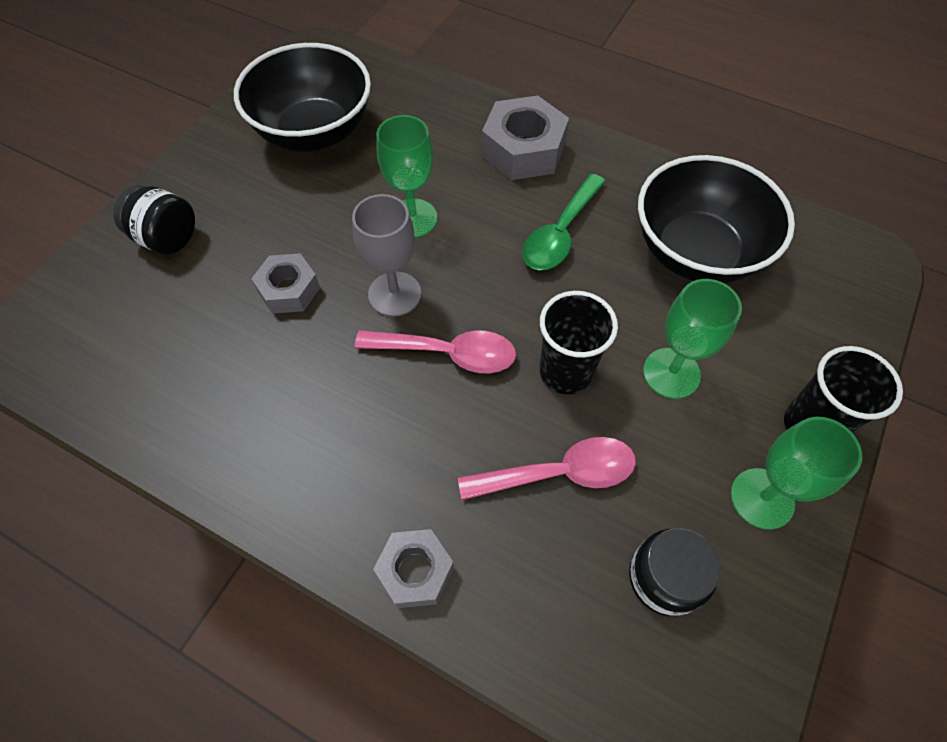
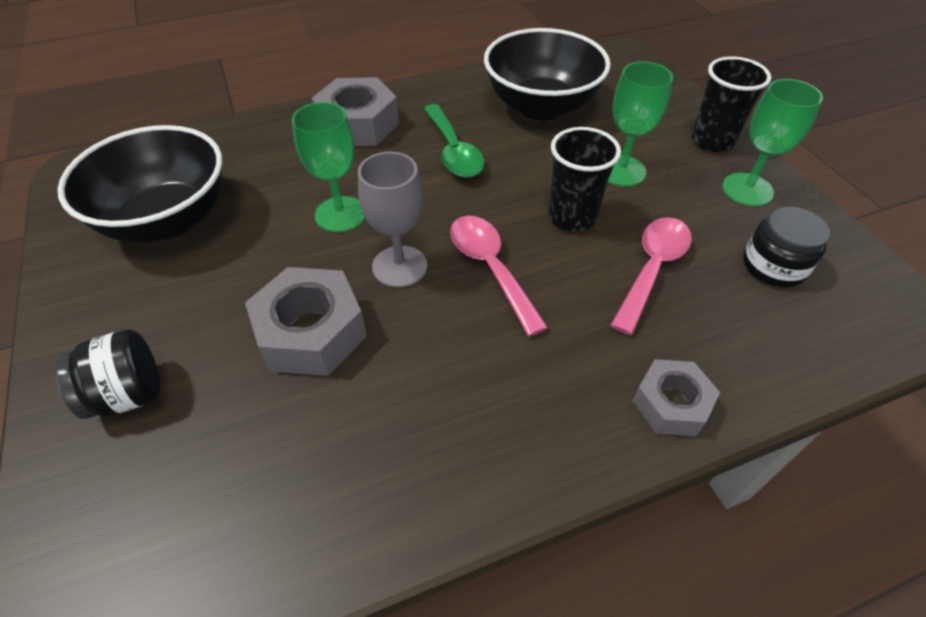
camera: 50 degrees left, 10 degrees down
(289, 290) = (311, 332): grey nut -> grey nut, size x1.59
(447, 353) = (490, 268): pink spoon -> pink spoon turned 75 degrees counterclockwise

